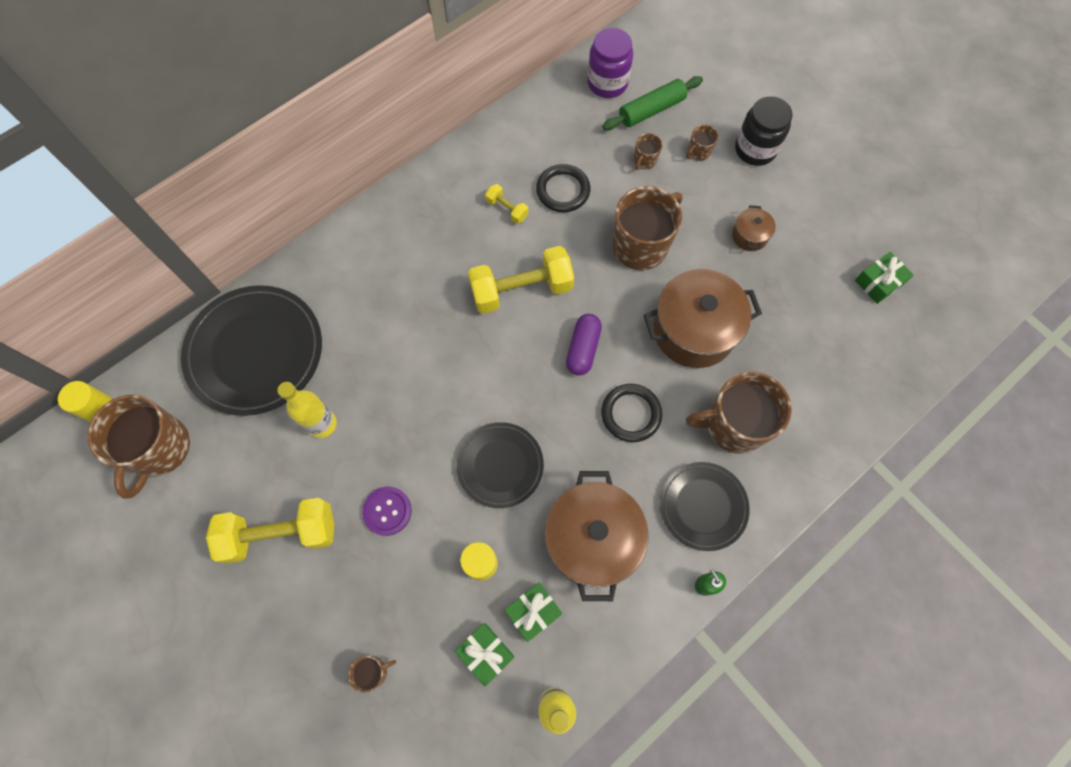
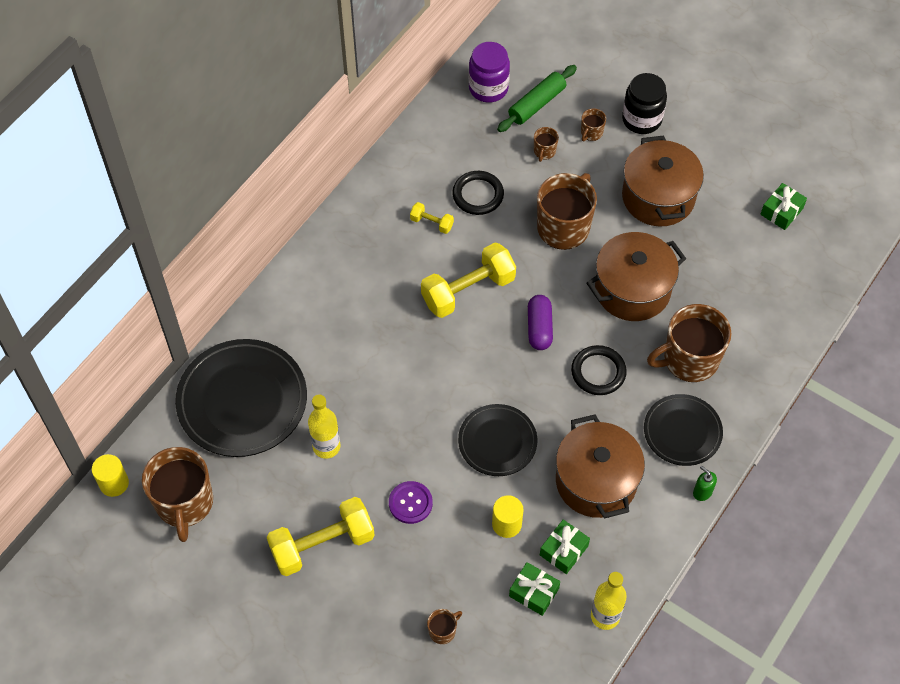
camera: 15 degrees left, 10 degrees down
(749, 236) = (658, 197): brown pot -> brown pot, size x2.18

